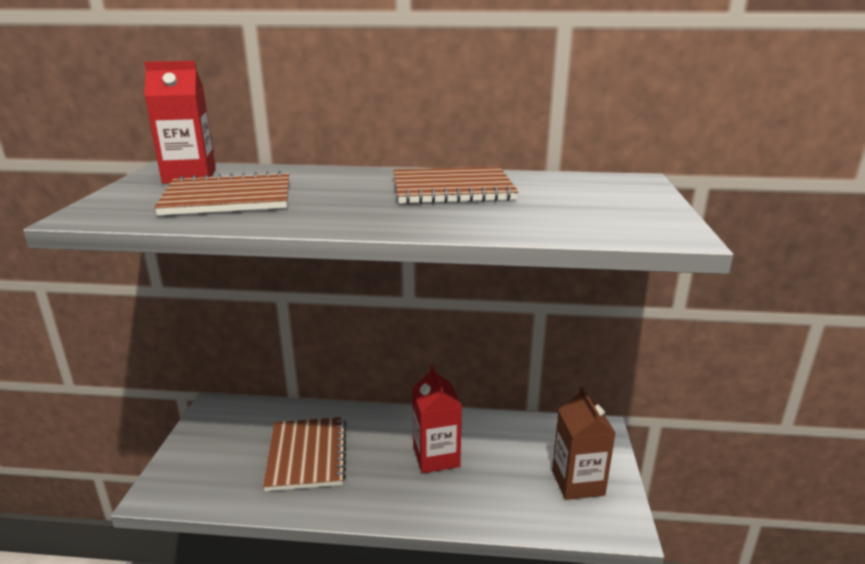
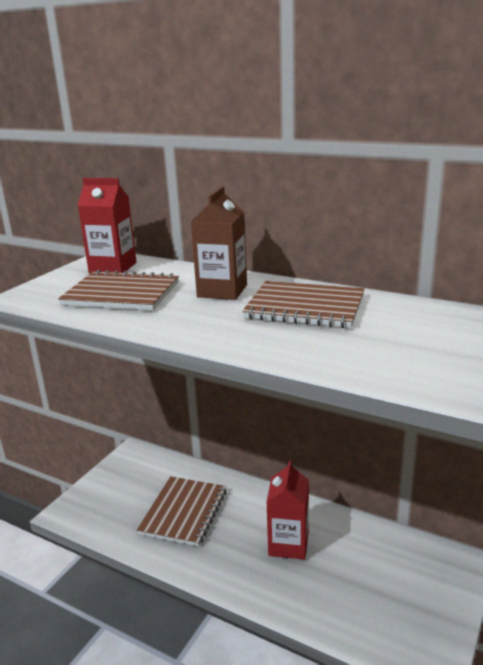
camera: 25 degrees right, 0 degrees up
(577, 483) = (409, 609): brown carton -> brown carton (222, 291)

